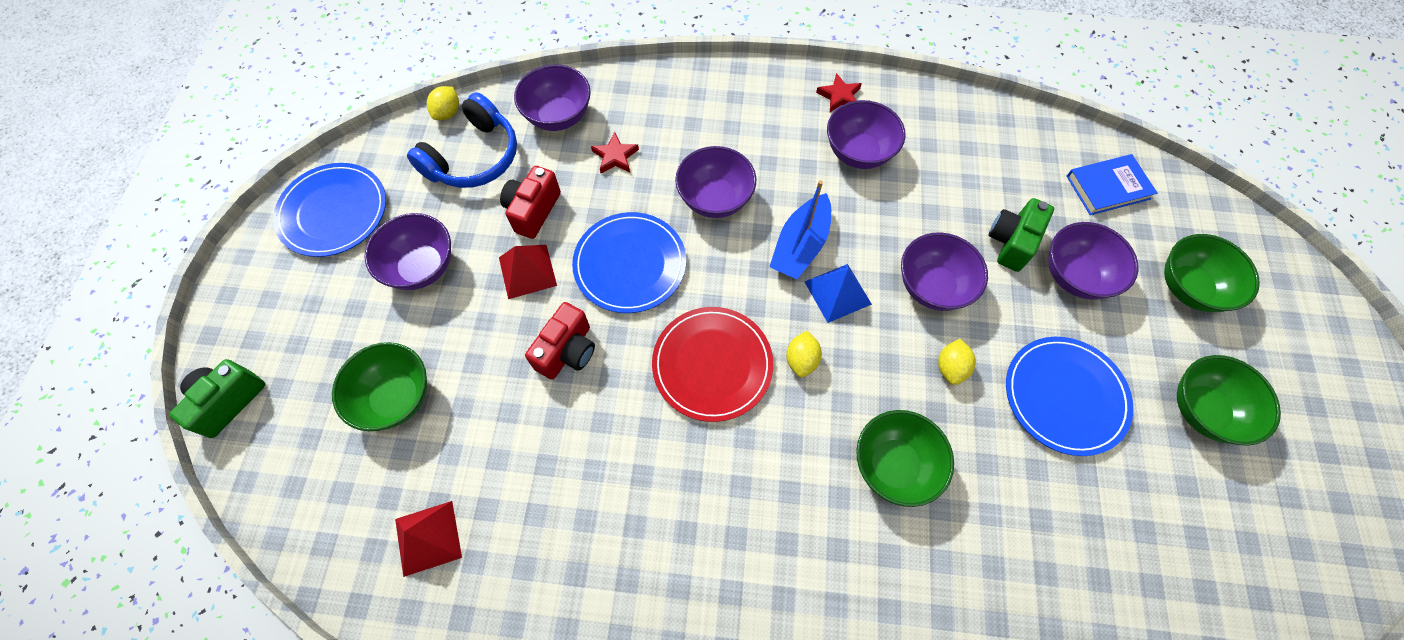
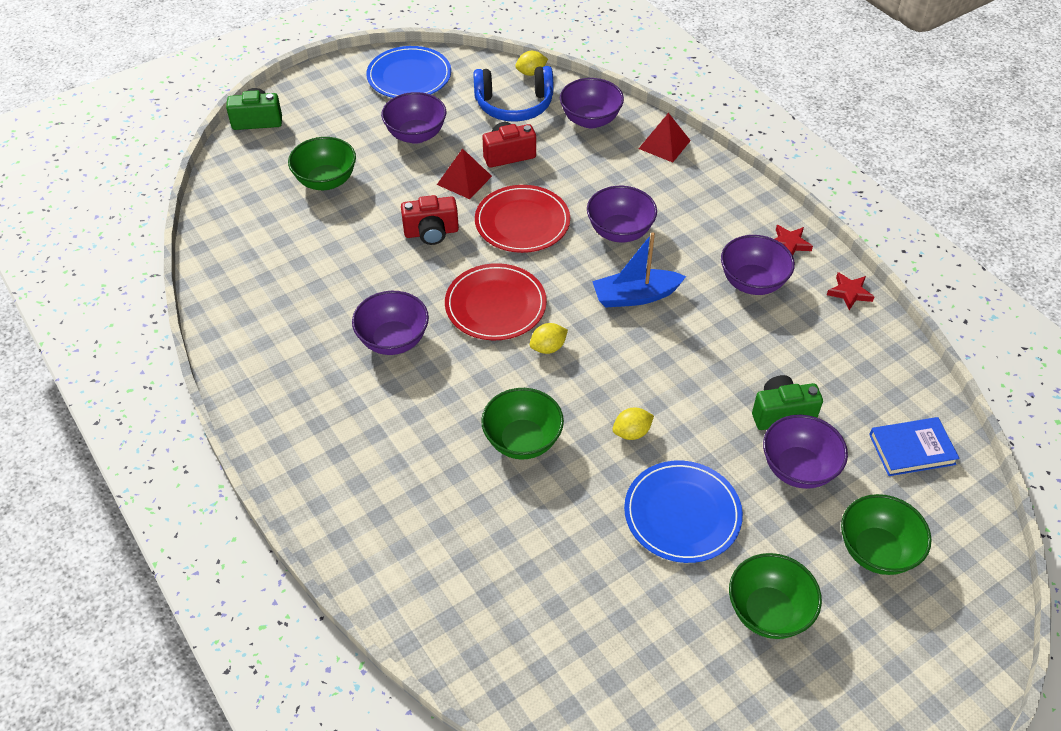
camera: 50 degrees right, 15 degrees down
(428, 537) = (260, 250): red pyramid -> red pyramid (664, 144)
(615, 156) = (593, 164): red star -> red star (849, 293)
(630, 264) = (522, 222): blue plate -> red plate
(837, 292) = (621, 337): blue pyramid -> none
(932, 286) = (687, 386): purple bowl -> purple bowl (393, 340)
(1107, 187) = (912, 449): blue book -> blue book turned 45 degrees counterclockwise

